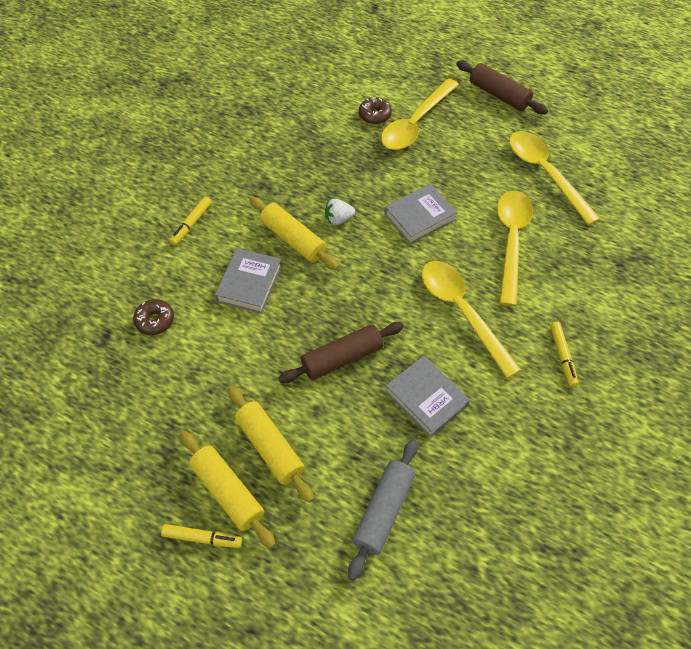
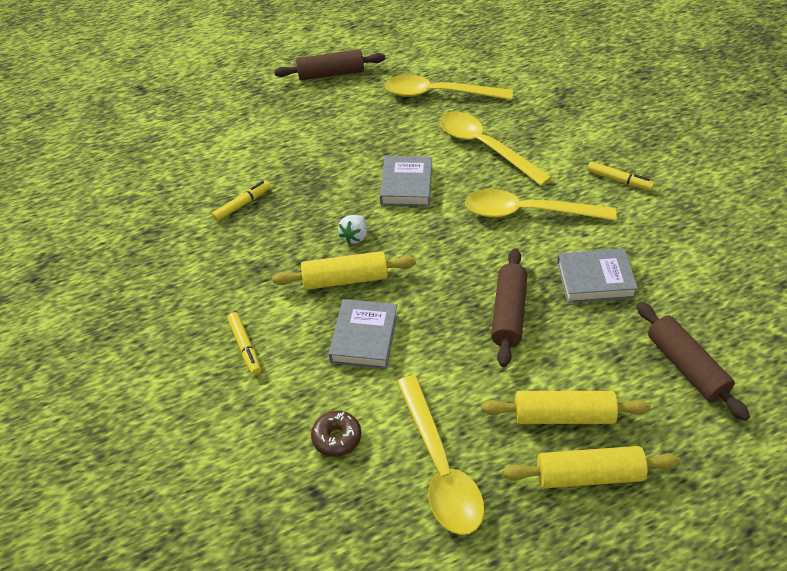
camera: 50 degrees left, 10 degrees down
(202, 538) = (626, 523): yellow marker -> yellow marker (242, 204)
(249, 283) = (364, 337): grey book -> grey book turned 45 degrees clockwise
(374, 115) = (264, 153): brown donut -> none
(383, 511) = (686, 367): grey rolling pin -> brown rolling pin
(415, 123) = (303, 134): yellow spoon -> yellow spoon (440, 467)

